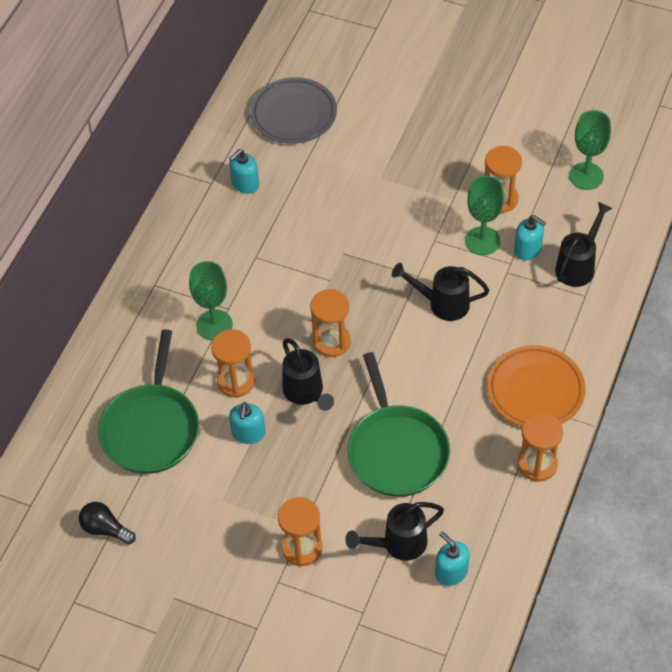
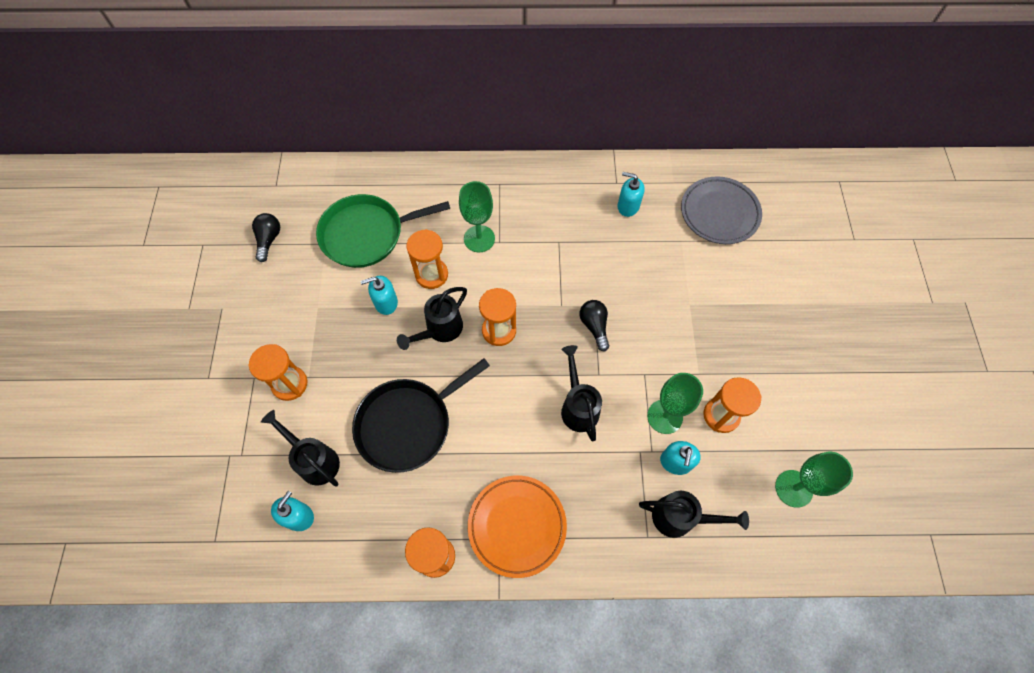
camera: 65 degrees right, 10 degrees up
(366, 261) = (594, 326): none -> black light bulb
(396, 450) = (408, 424): green pan -> black pan

